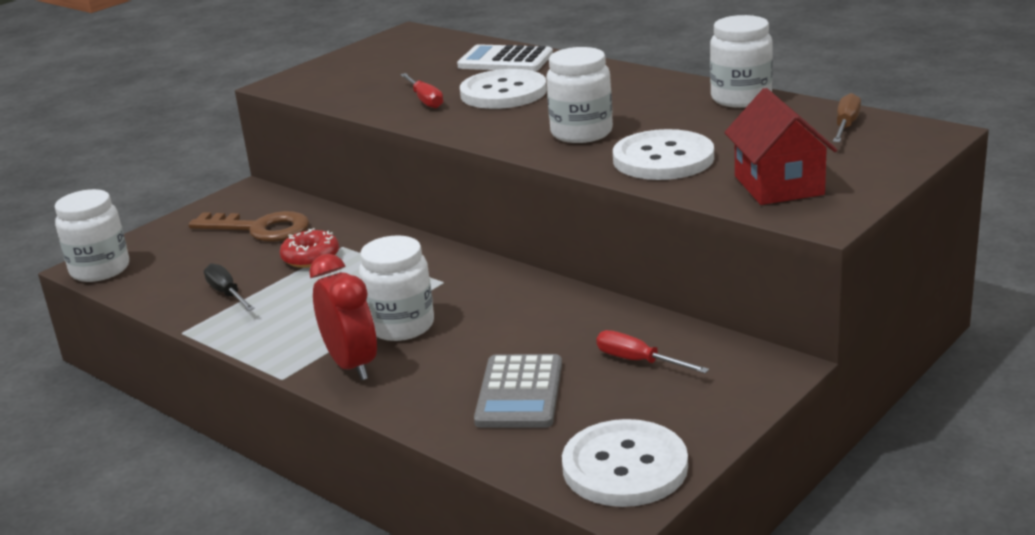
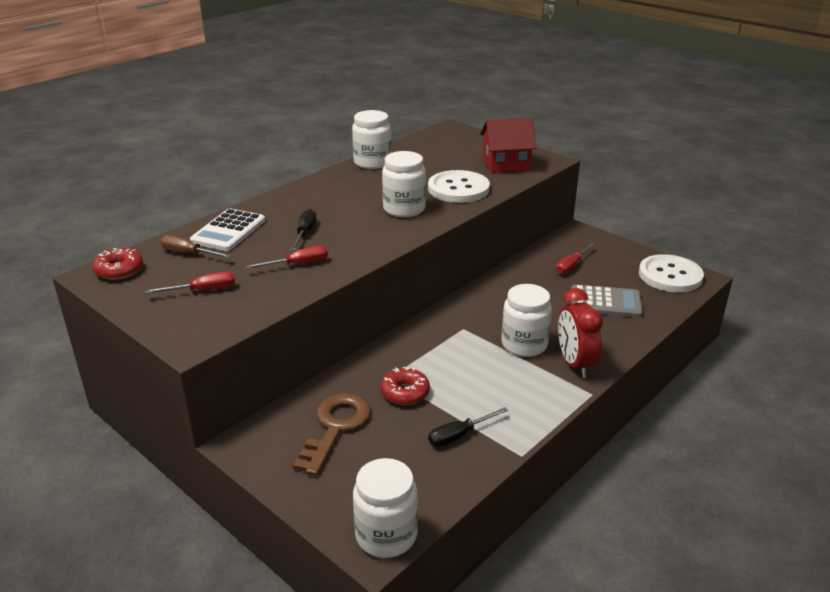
camera: 90 degrees left, 5 degrees up
(352, 365) = (575, 364): red clock -> red clock turned 75 degrees counterclockwise
(373, 72) = (203, 290): none -> red screwdriver
(417, 38) = (119, 270): none -> red donut
(503, 92) = (305, 233): white button -> black screwdriver
(846, 125) = (431, 143): brown screwdriver -> brown screwdriver (188, 254)

